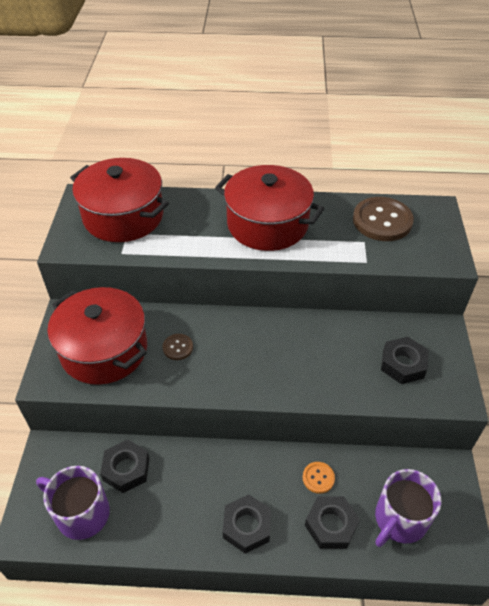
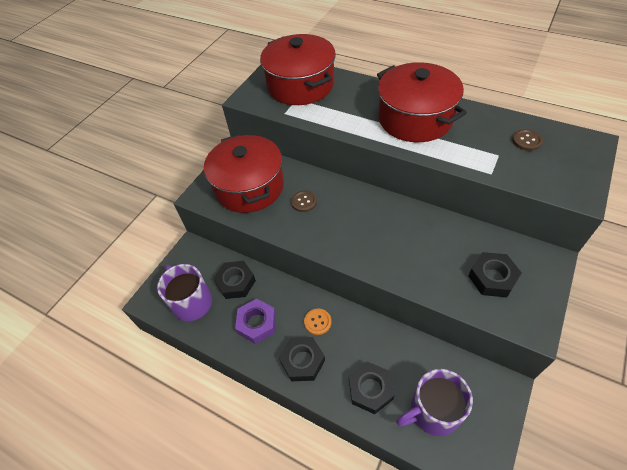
camera: 30 degrees right, 5 degrees up
(175, 506) = (257, 323): none -> purple nut
(318, 478) = (378, 347): orange button -> orange button (317, 322)
(382, 221) = (526, 141): brown button -> brown button, size x0.48

